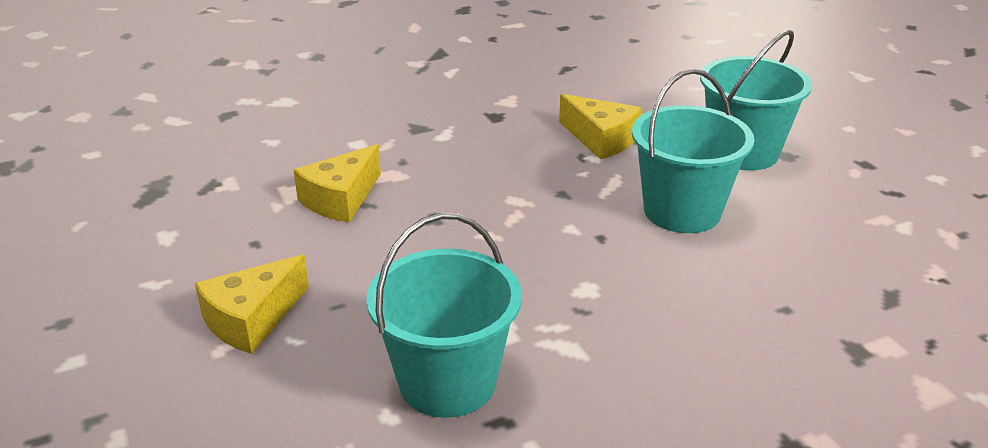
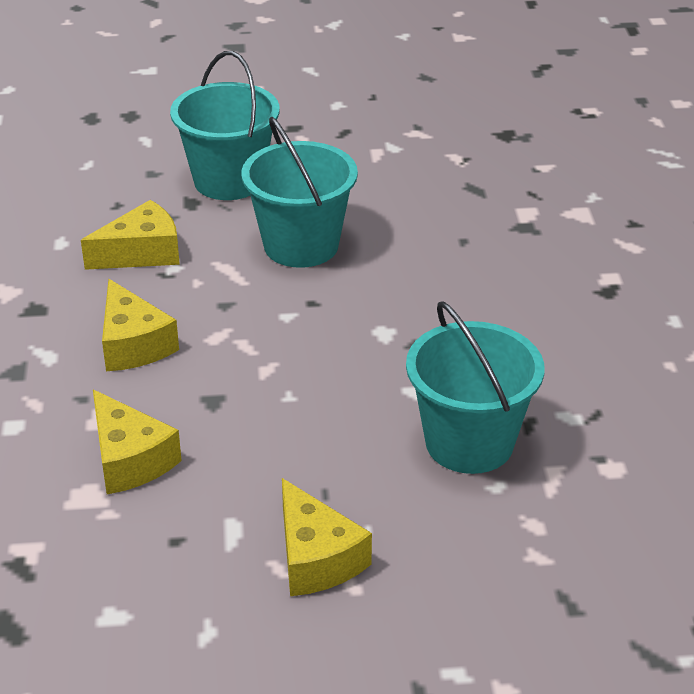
camera: 70 degrees left, 5 degrees up
(480, 165) = (133, 344): none -> yellow cheese

